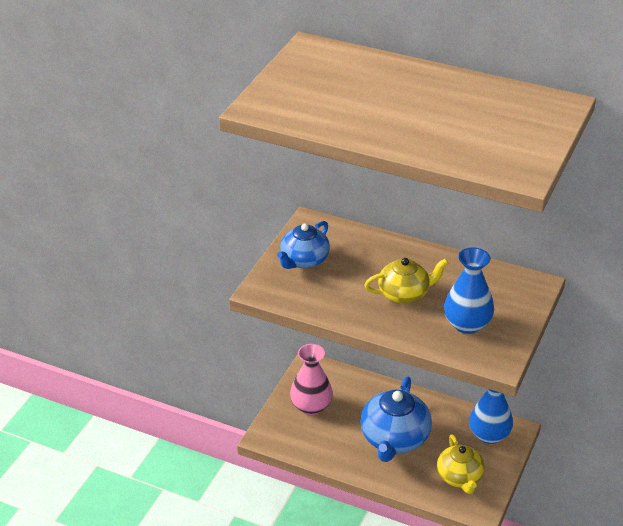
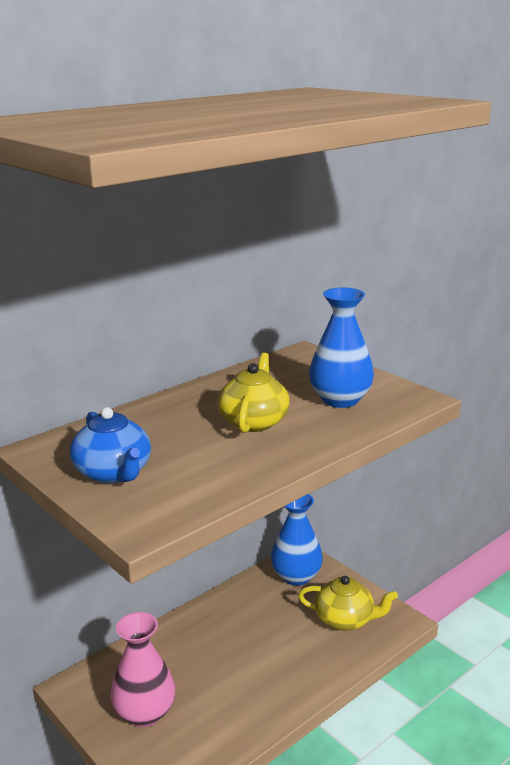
camera: 65 degrees left, 15 degrees down
(394, 439) = (255, 652): blue teapot -> none

